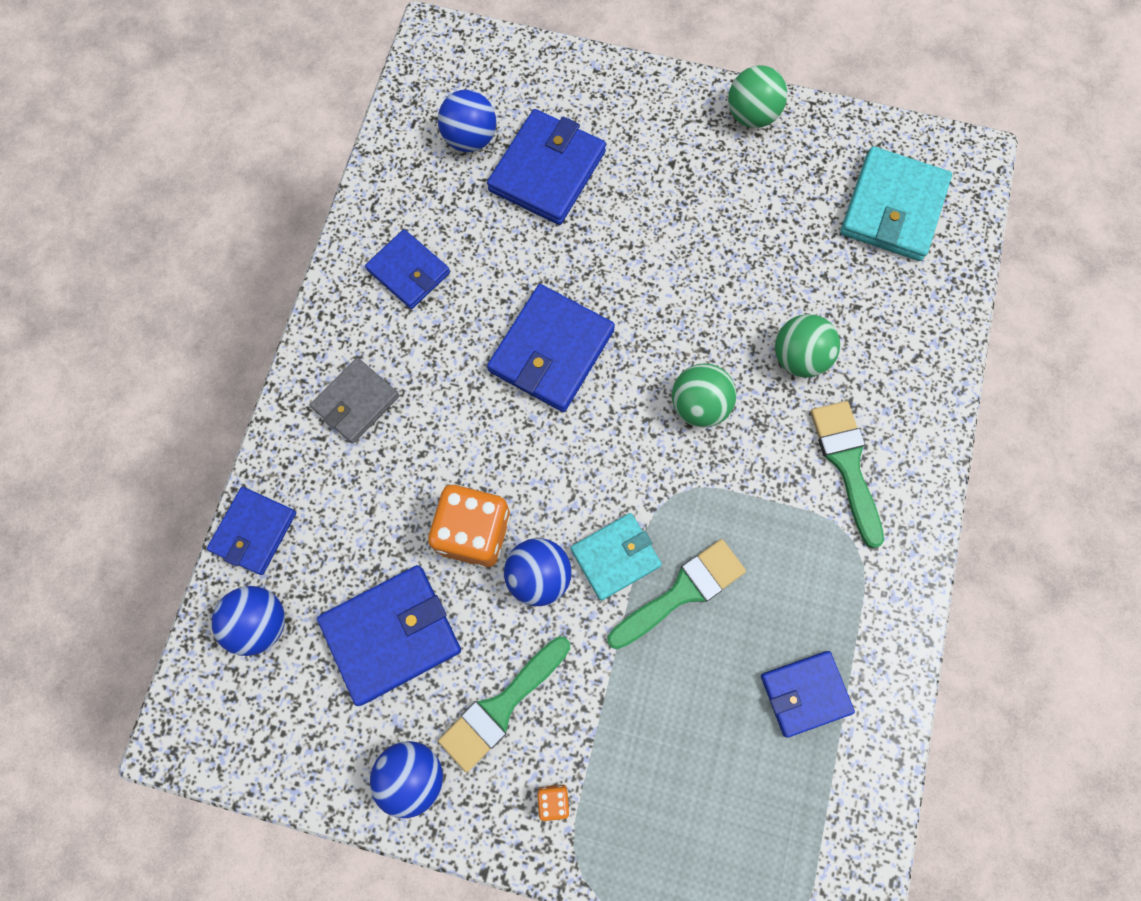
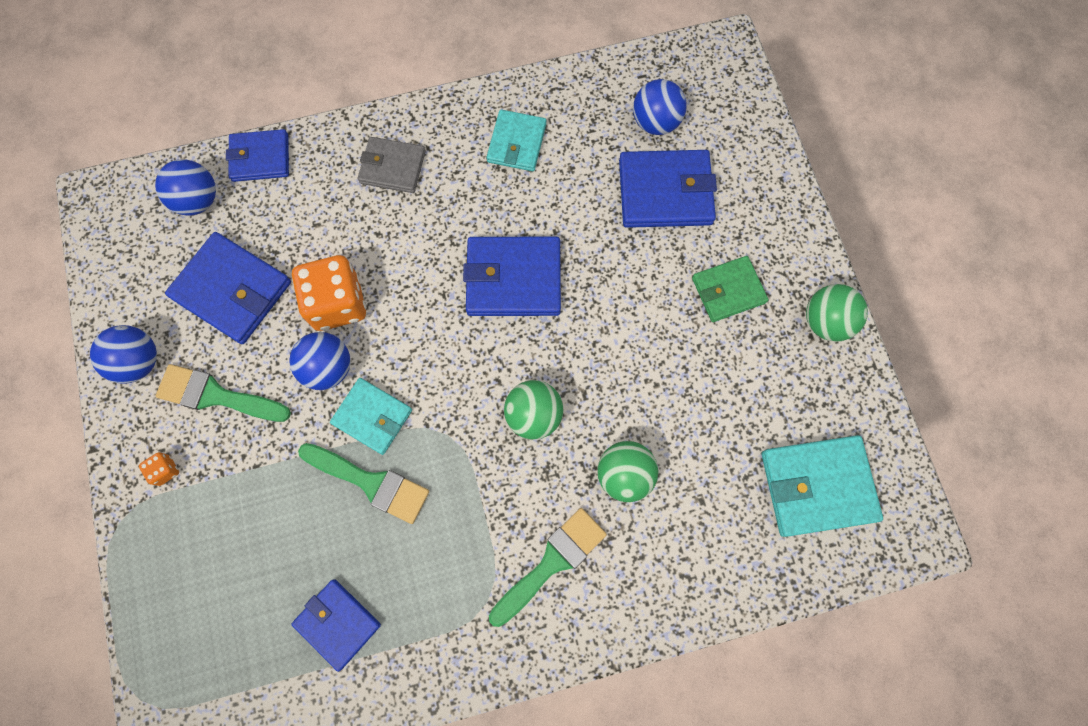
camera: 60 degrees right, 0 degrees up
(409, 271) = (517, 143): blue wallet -> turquoise wallet
(676, 174) = (728, 290): none -> green wallet

